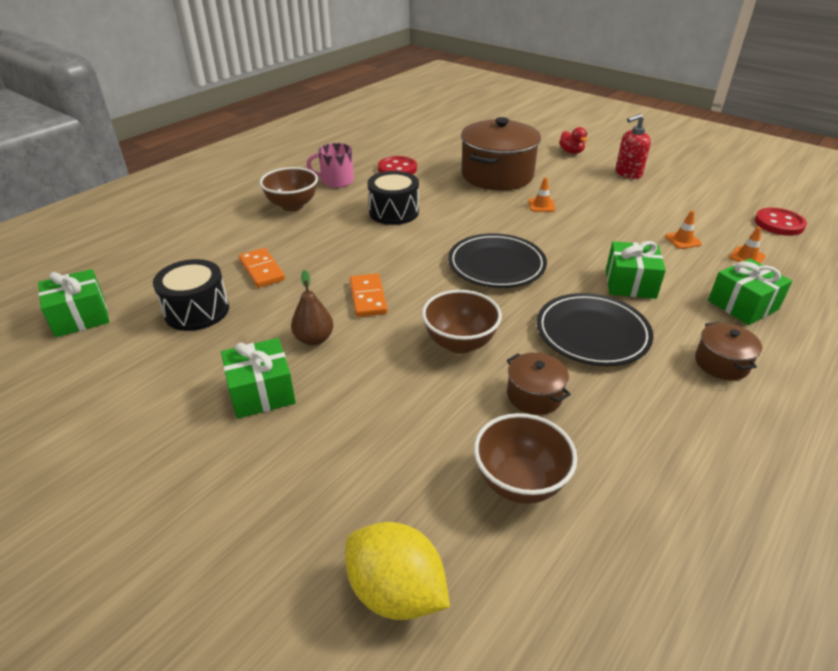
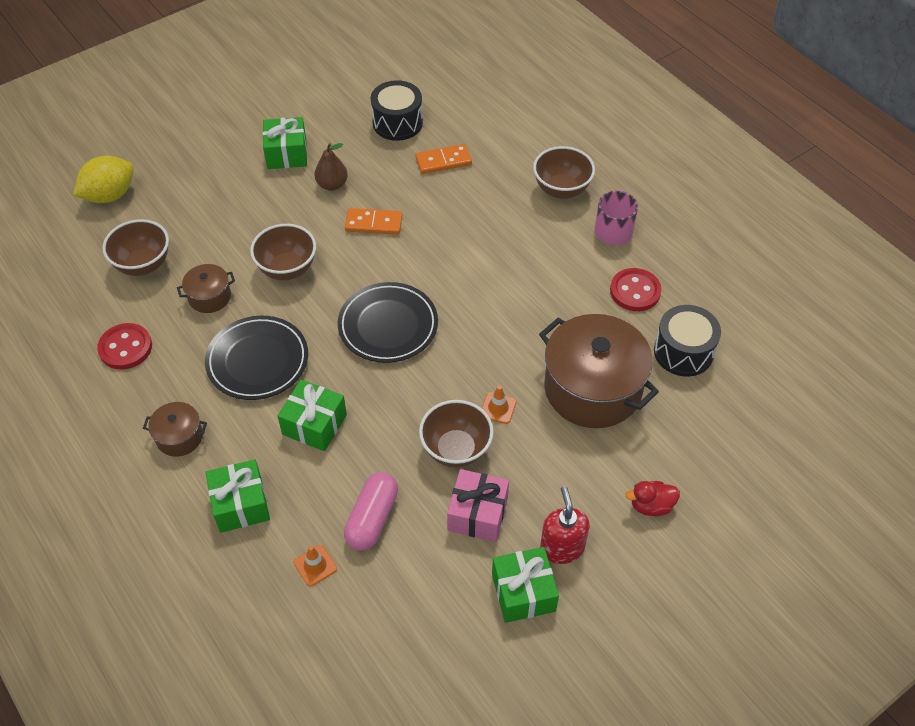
camera: 105 degrees right, 15 degrees up
(80, 316) = (415, 65): green gift -> green gift (523, 592)
(394, 212) = (523, 268): black drum -> black drum (683, 352)
(592, 216) = (456, 449): none -> brown bowl
(634, 202) = (477, 514): none -> pink gift
(683, 240) = (372, 518): orange traffic cone -> pink capsule
(779, 224) = (369, 658): red button -> red button (125, 348)

